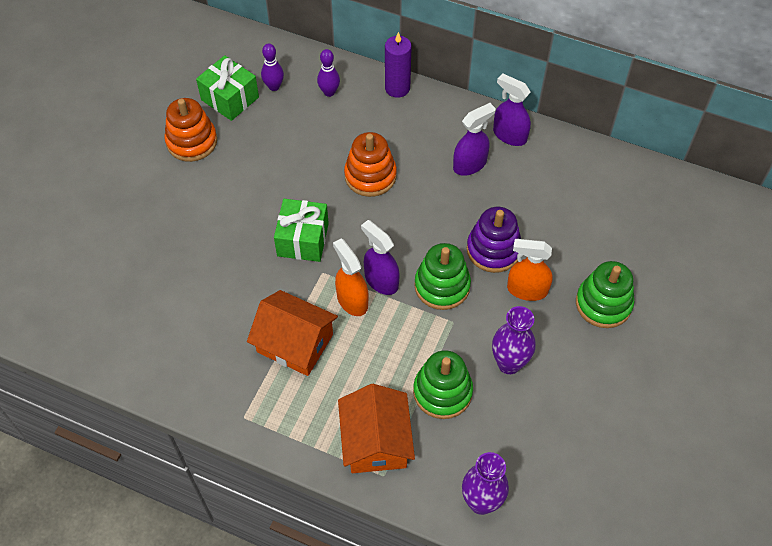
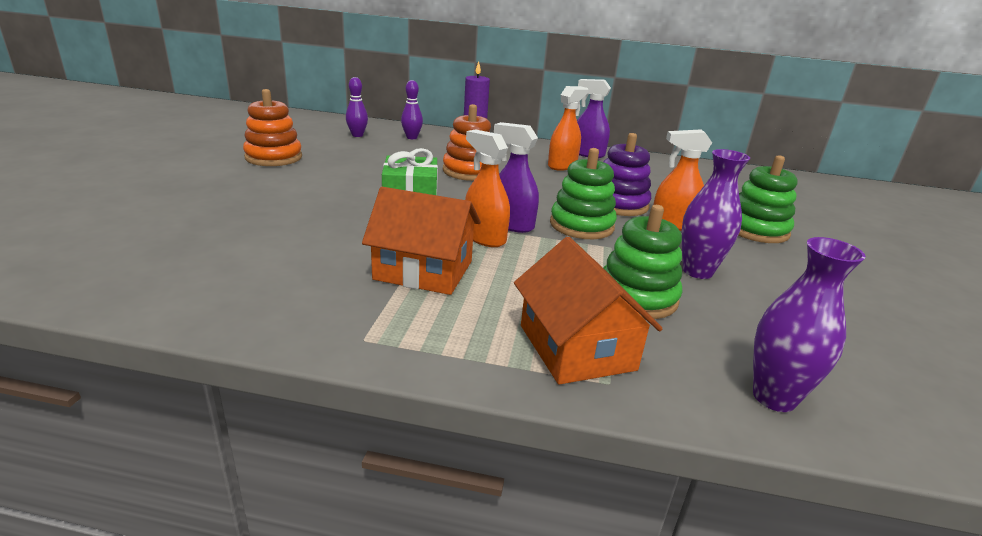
camera: 15 degrees left, 30 degrees down
(230, 98) = (314, 139): green gift -> none
(470, 164) = (562, 165): purple spray bottle -> orange spray bottle

